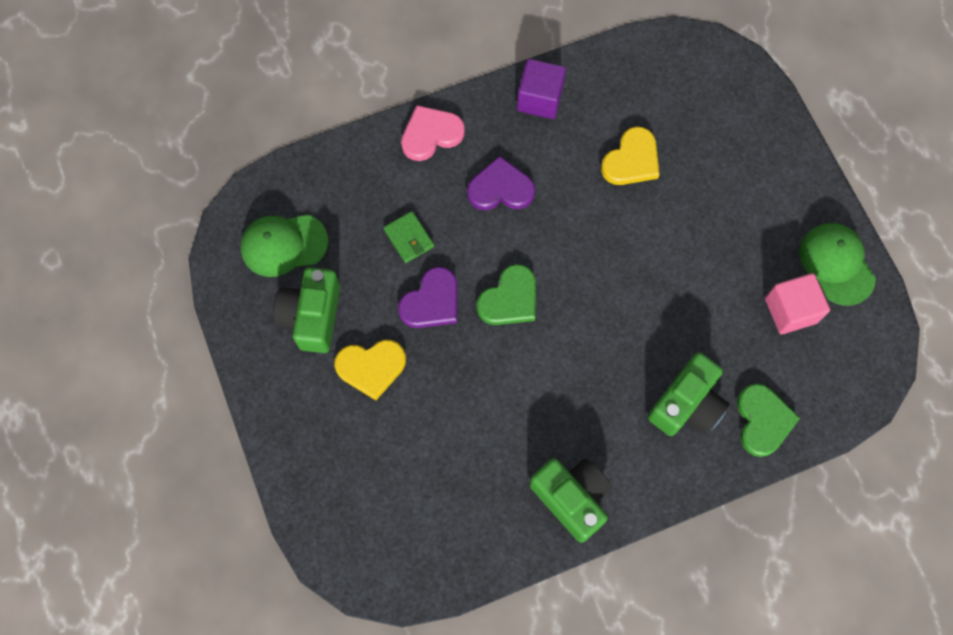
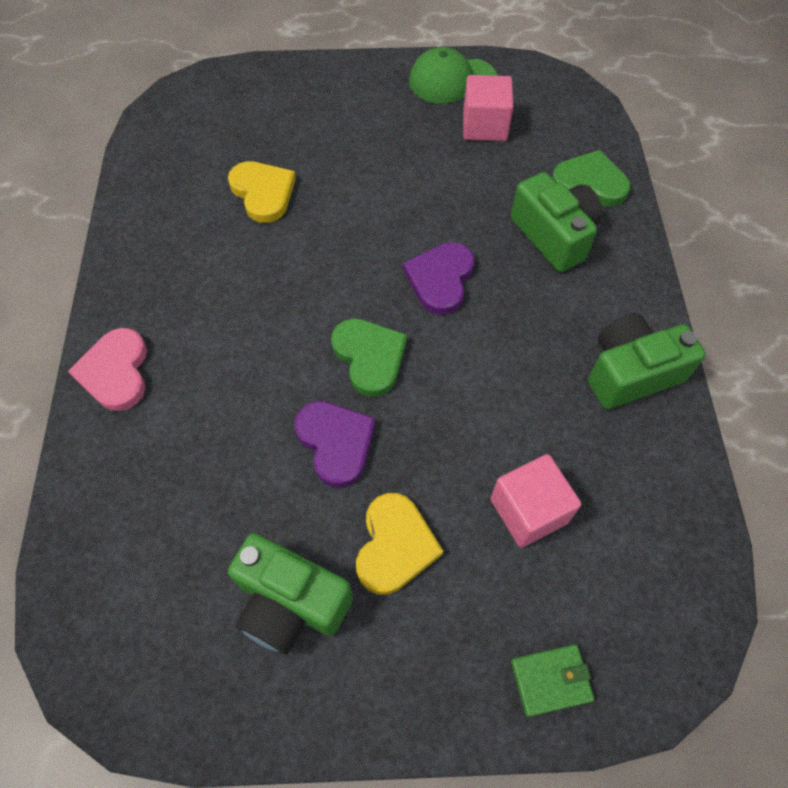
camera: 70 degrees left, 10 degrees down
(283, 245) = (165, 609): green cap -> none
(409, 238) = (239, 441): green wallet -> green wallet (550, 680)
(427, 449) = (528, 511): none -> pink cube
(500, 188) = (228, 322): purple heart -> purple heart (440, 279)
(539, 99) = (141, 249): purple cube -> none

